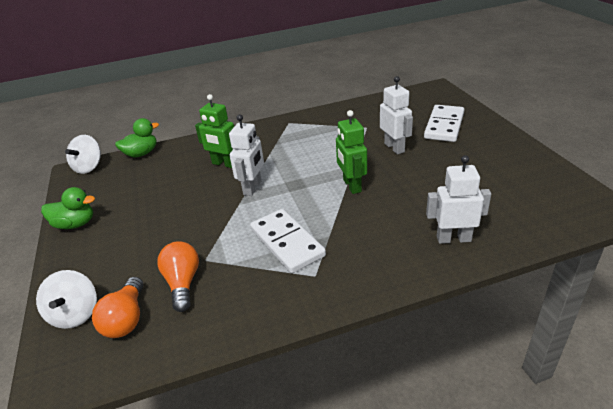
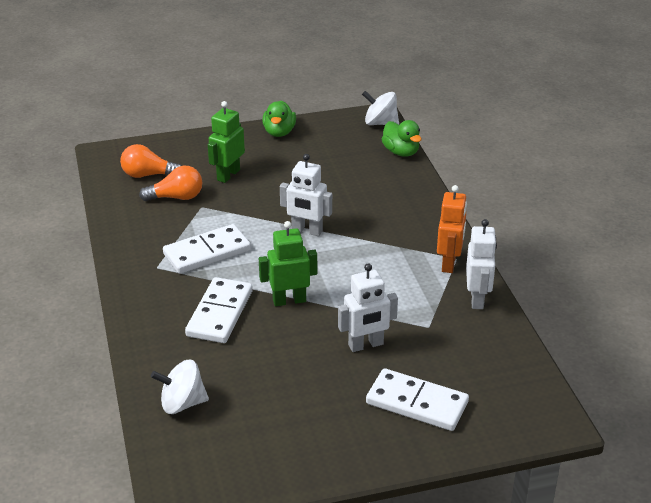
camera: 90 degrees right, 0 degrees up
(75, 314) = (163, 151): white spinning top -> white spinning top (182, 403)
(224, 164) = (362, 210): green robot -> green robot (228, 175)
(295, 125) = (449, 263): none -> orange robot
(379, 220) = (219, 313): none -> white domino
(453, 239) = (172, 360): white robot -> white robot (477, 299)

